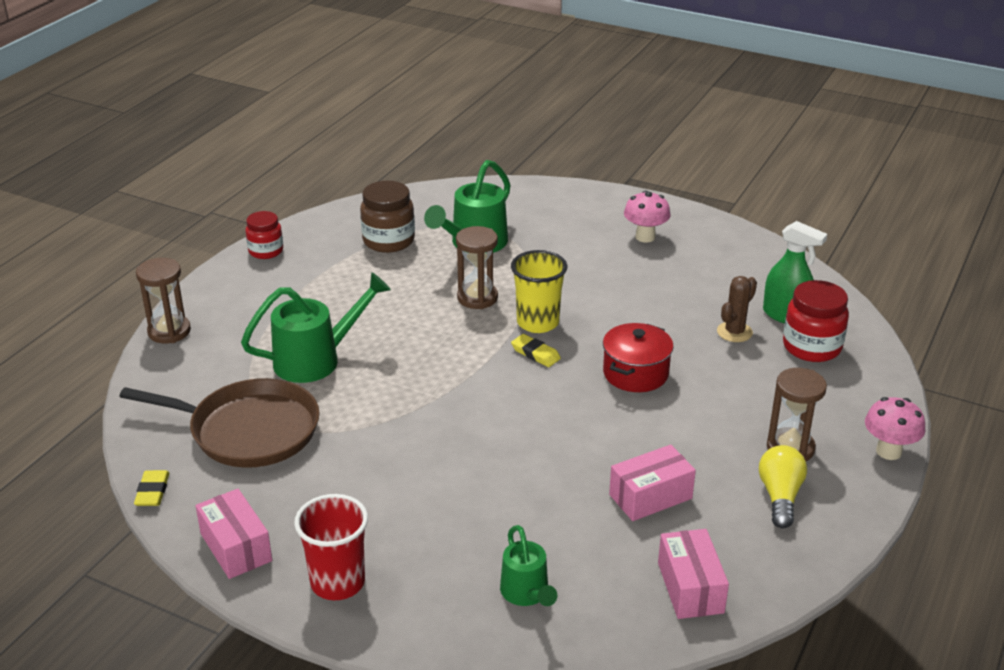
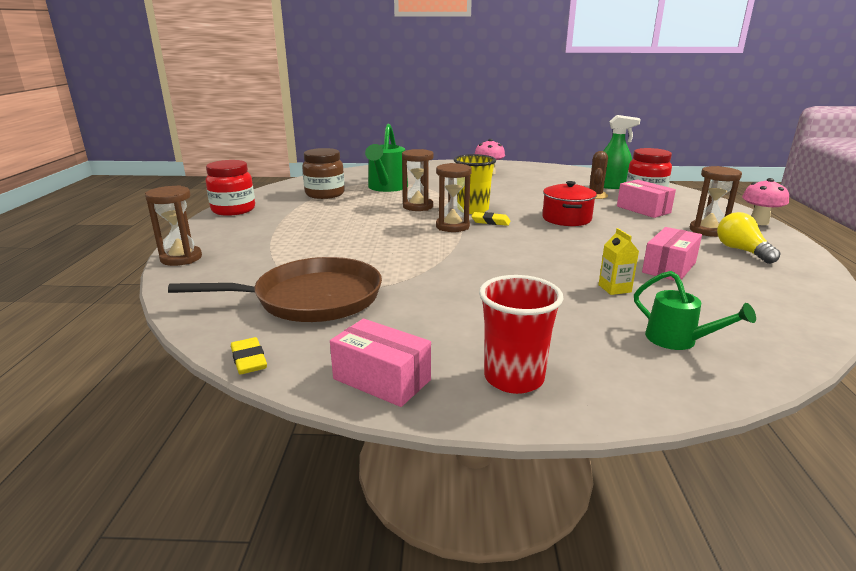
camera: 25 degrees left, 10 degrees down
(266, 251) = (233, 210): red jar -> red jar, size x1.51
(316, 360) = (330, 251): green watering can -> none
(481, 351) = (452, 226): none -> brown hourglass
(549, 508) = (614, 288): none -> yellow carton
(690, 587) = (776, 306): pink box -> pink box (643, 209)

